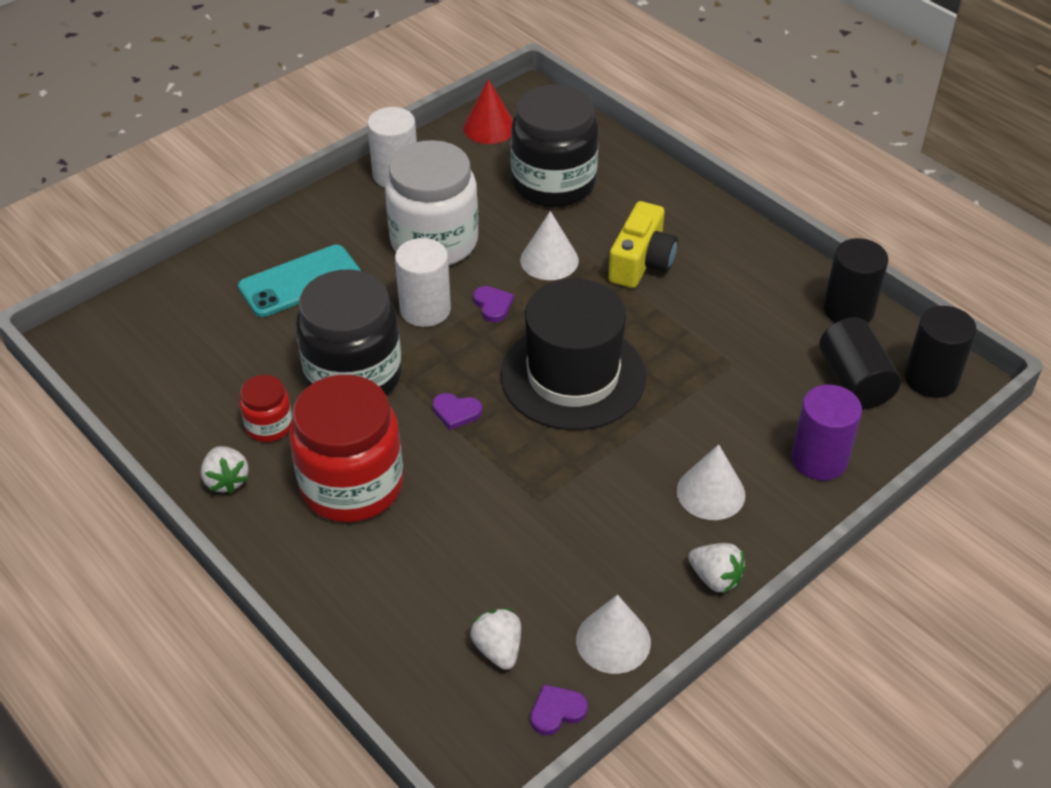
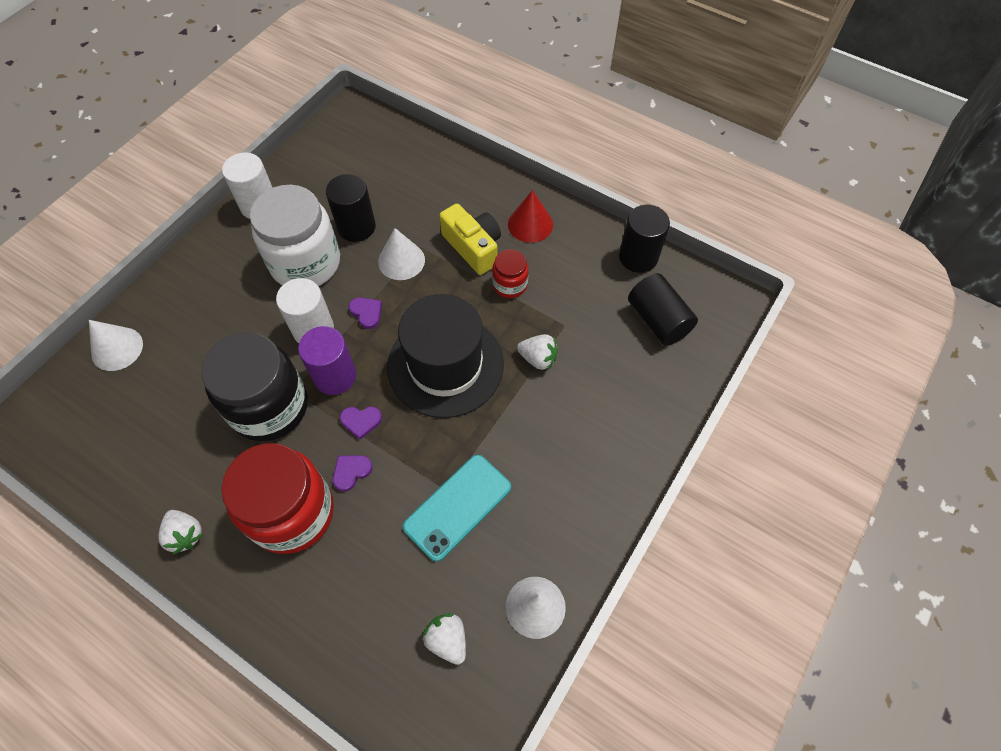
camera: 15 degrees left, 15 degrees up
(269, 426) = (209, 472): red jar -> red jar (510, 285)
(300, 281) = (204, 325): turquoise phone -> turquoise phone (458, 507)
(489, 127) = (325, 146): red cone -> red cone (530, 224)
(553, 183) = (388, 188): black jar -> none
(556, 711) = (507, 686): purple heart -> purple heart (351, 472)
(641, 262) = (473, 247): yellow camera -> yellow camera turned 45 degrees counterclockwise
(710, 492) = (576, 448): white cone -> white cone (117, 348)
(715, 578) = (599, 527): white strawberry -> white strawberry (538, 358)
(819, 459) = (649, 397): purple cylinder -> purple cylinder (335, 376)
(931, 379) = (712, 305): black cylinder -> black cylinder (356, 227)

